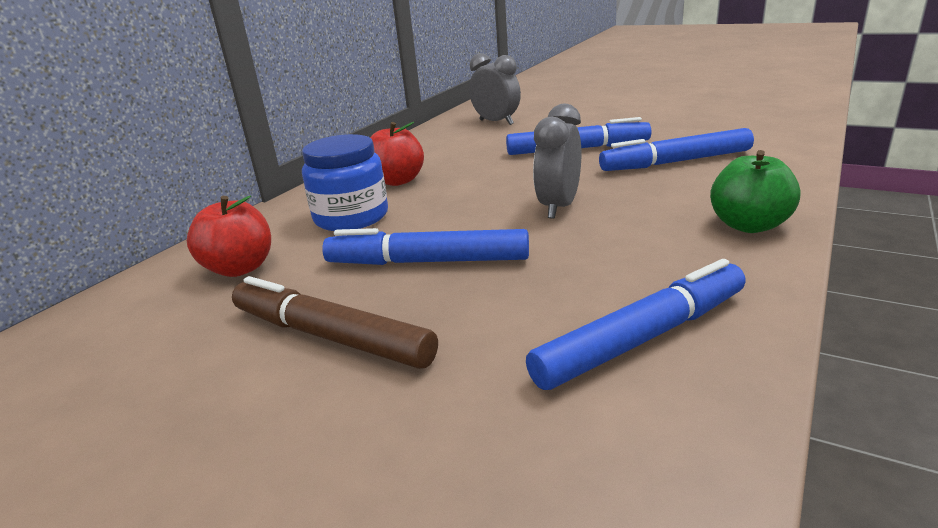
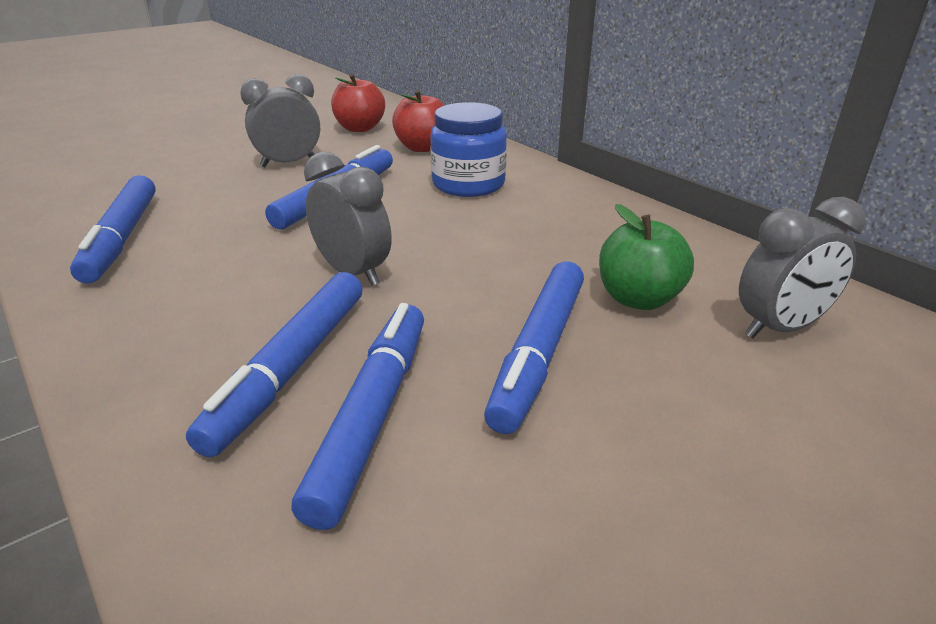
camera: 110 degrees right, 5 degrees up
(330, 336) = (289, 163): brown marker -> grey clock
(397, 181) = (545, 213): red apple -> red apple (359, 128)
(678, 187) = (291, 368): none -> blue marker
(749, 225) = (139, 360): green apple -> green apple (638, 299)

